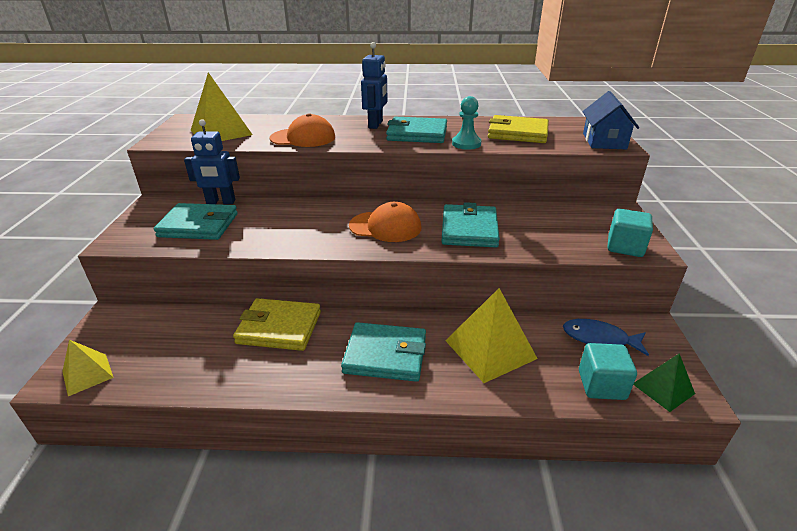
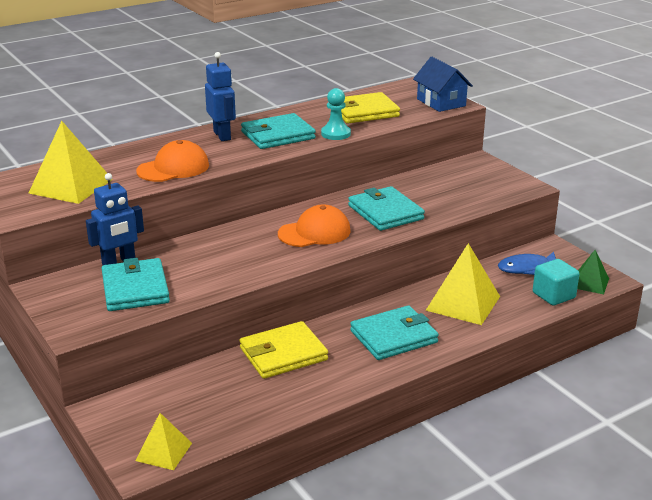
camera: 35 degrees left, 5 degrees down
(198, 225) = (135, 289): turquoise wallet -> turquoise wallet turned 75 degrees counterclockwise
(625, 247) = (509, 189): turquoise cube -> none

